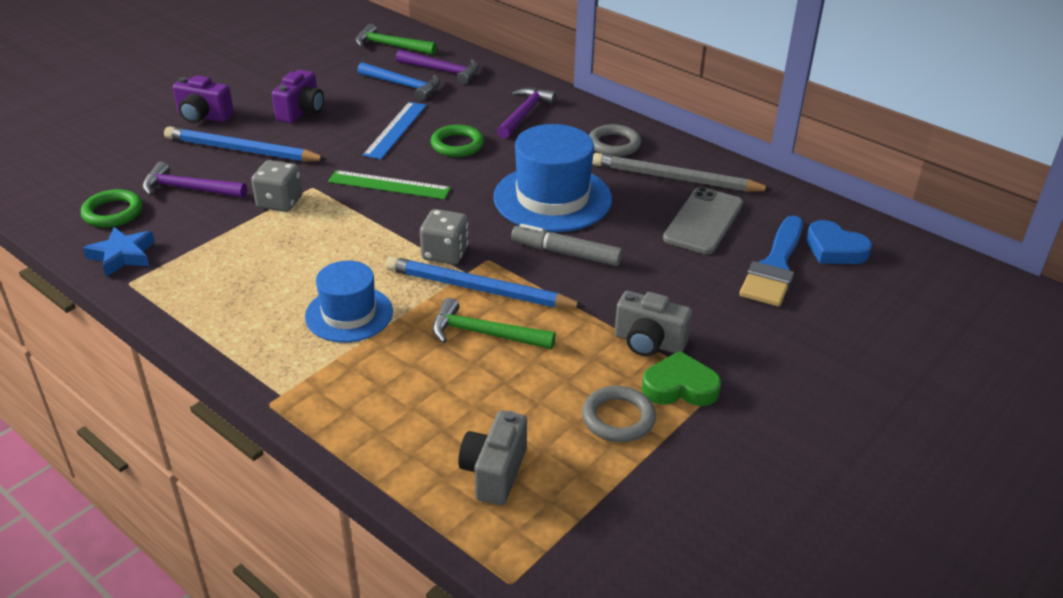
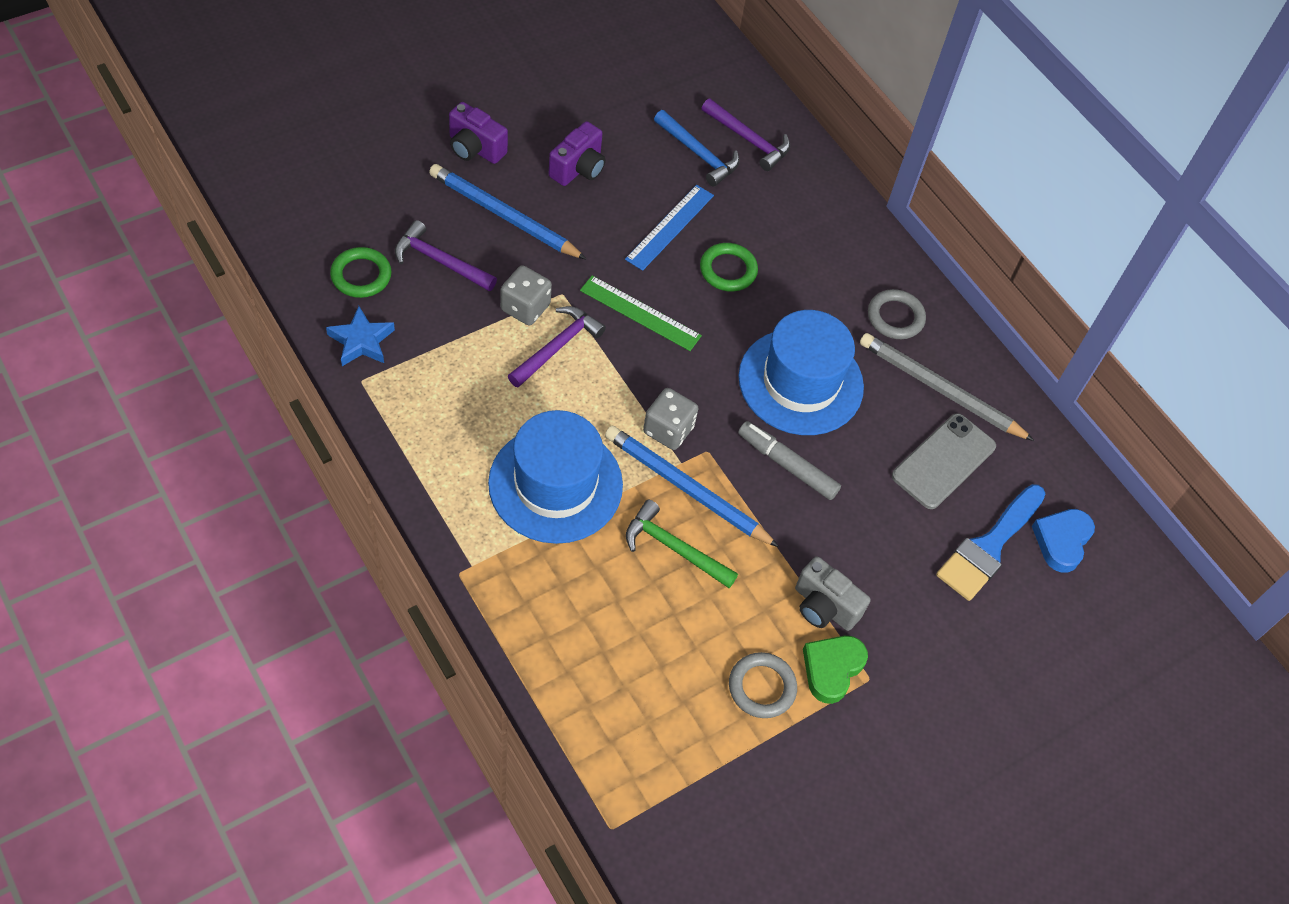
camera: 10 degrees right, 20 degrees up
(349, 314) = (555, 484): blue hat -> blue hat, size x1.58
(391, 46) = (703, 78): green hammer -> none
(494, 473) = (632, 712): grey camera -> none
(524, 114) = (815, 240): purple hammer -> purple hammer (557, 347)
(680, 387) = (832, 669): green heart -> green heart turned 75 degrees counterclockwise
(834, 249) = (1061, 541): blue heart -> blue heart turned 60 degrees clockwise

